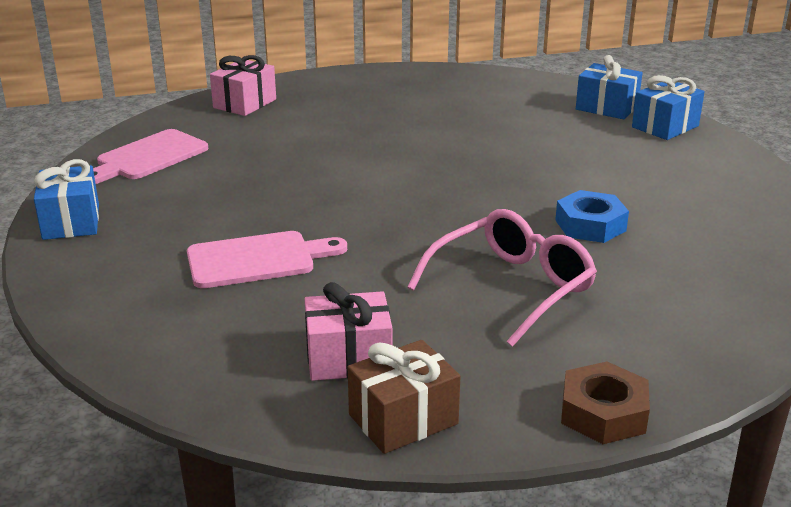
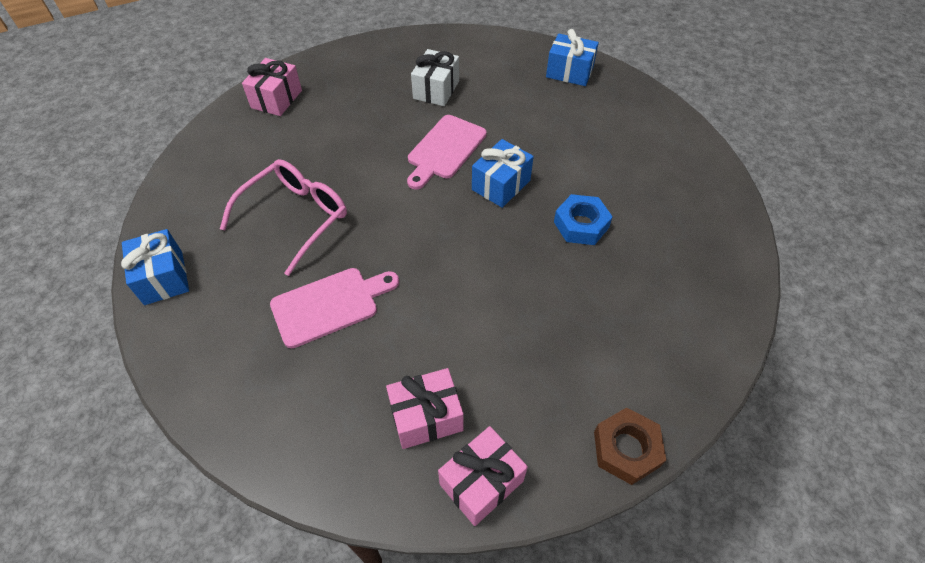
camera: 10 degrees left, 25 degrees up
(148, 157) = (210, 182): pink cutting board -> pink cutting board (445, 150)
(403, 419) = (481, 482): brown gift -> pink gift
(436, 110) = (436, 90): none -> white gift
(512, 287) = (535, 310): pink glasses -> pink glasses (296, 217)
(665, 126) = (617, 92): blue gift -> blue gift (501, 185)

